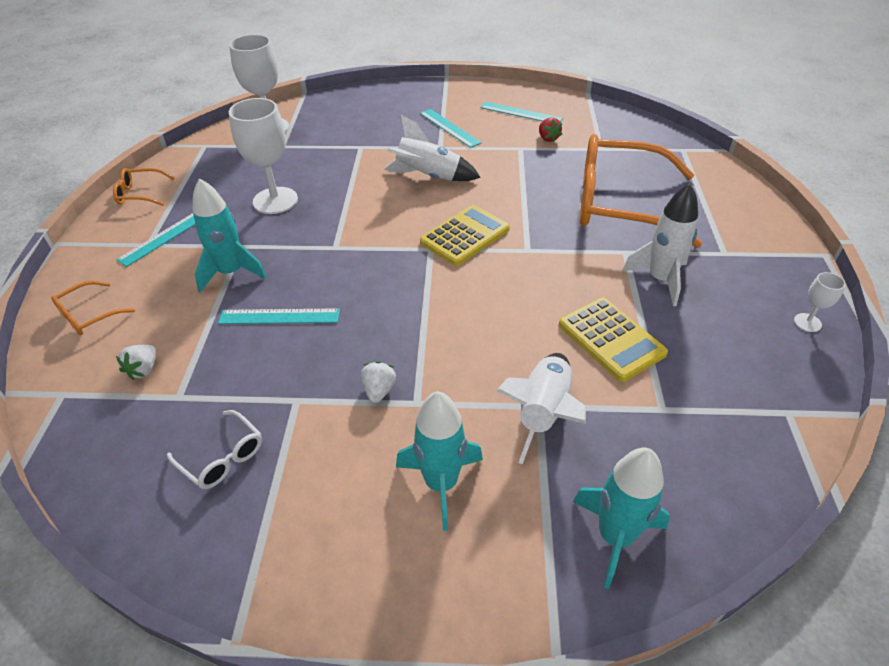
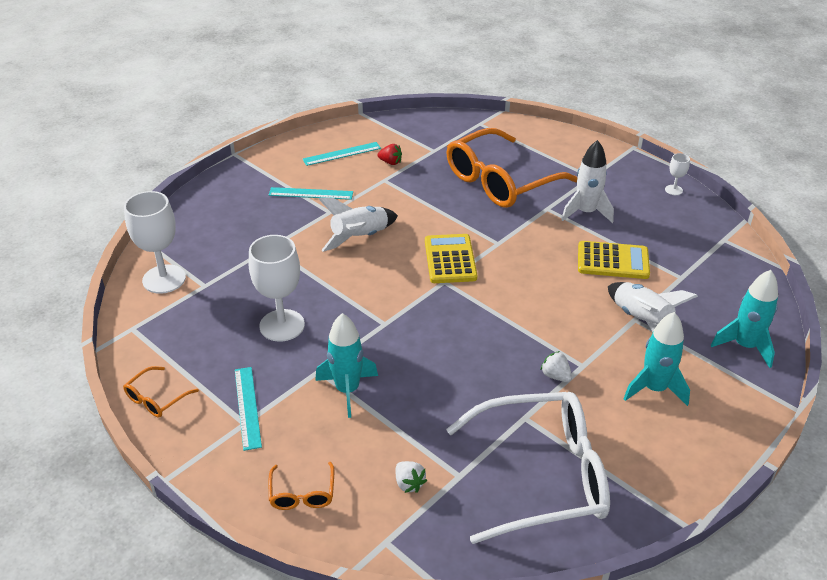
camera: 50 degrees left, 5 degrees down
(222, 457) = (542, 476): white glasses -> white glasses, size x2.41
(279, 317) = (431, 387): turquoise ruler -> none

